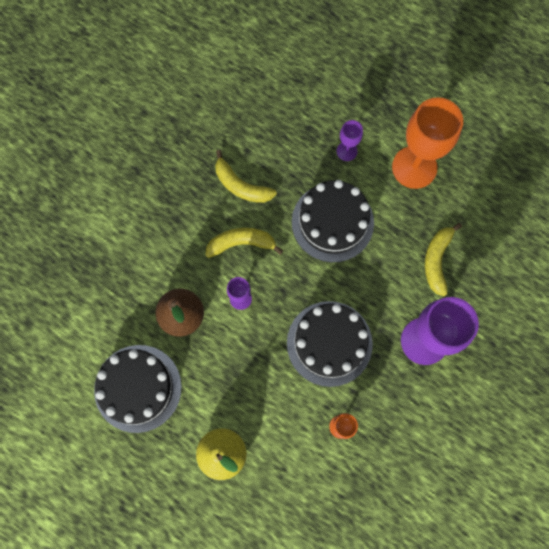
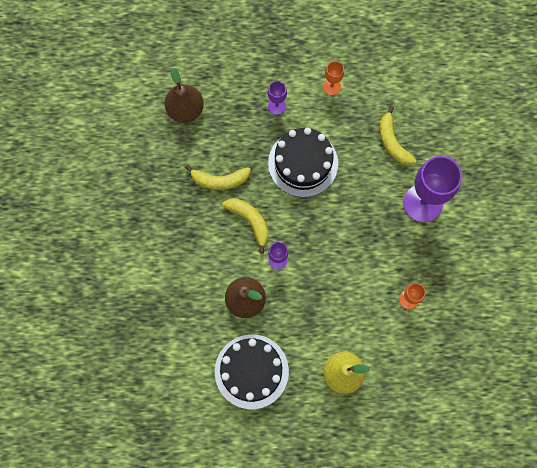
camera: 35 degrees left, 0 degrees up
(241, 243) = (250, 221): yellow banana -> yellow banana turned 90 degrees clockwise
(257, 98) = (185, 110): none -> brown pear
(329, 343) = (360, 248): black cake -> none
(414, 167) = (331, 86): orange goblet -> orange goblet, size x0.47

